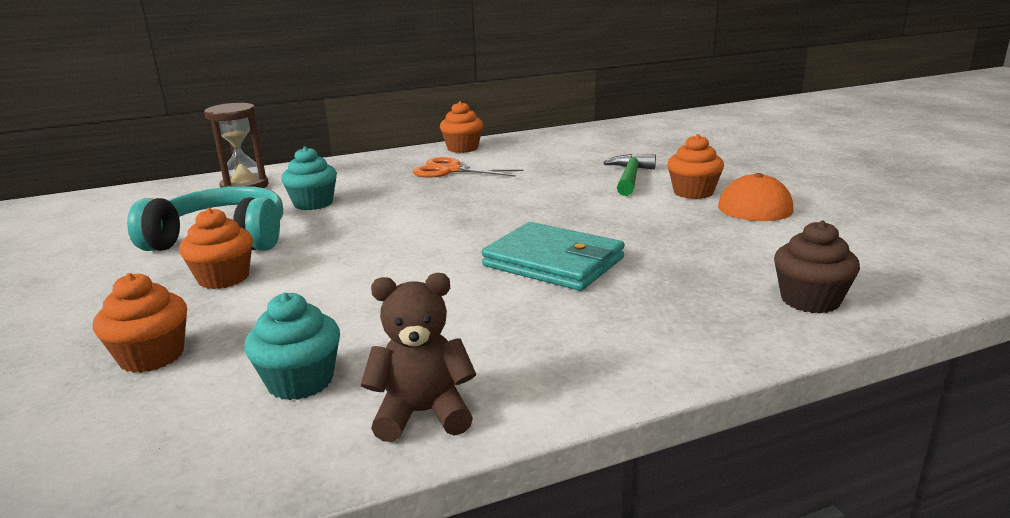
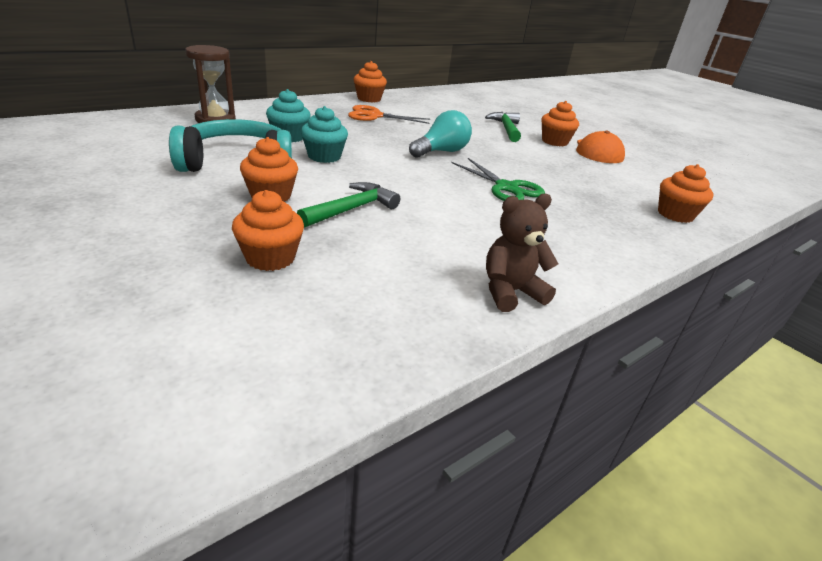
camera: 20 degrees left, 10 degrees up
(300, 381) = (406, 273): turquoise cupcake -> turquoise cupcake (324, 156)
(308, 295) = (352, 209): none -> green hammer
(501, 214) = (441, 152): none -> turquoise light bulb
(553, 262) = (506, 188): turquoise wallet -> green scissors
(810, 300) = (675, 214): brown cupcake -> orange cupcake

